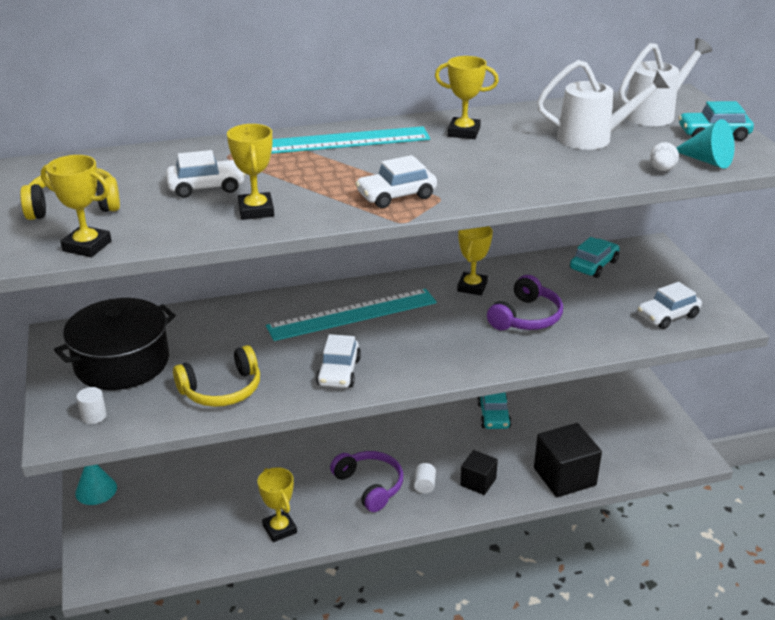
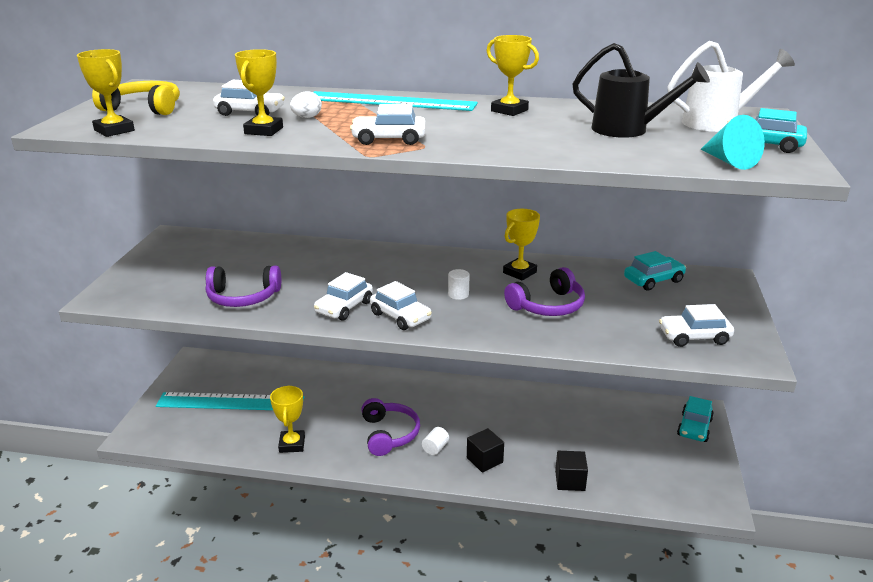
camera: 25 degrees right, 5 degrees down
(94, 416) = (137, 291): white cylinder -> white cylinder (458, 294)
(96, 490) = (186, 375): turquoise cone -> none
(122, 362) = (193, 262): black pot -> none
(222, 390) = (243, 297): yellow headphones -> purple headphones
(352, 314) = (396, 270): turquoise ruler -> turquoise ruler (230, 402)
(403, 367) = (400, 316): none -> white car
(493, 415) = (539, 410): turquoise car -> turquoise car (694, 427)
(564, 477) = (570, 481): black cube -> black cube, size x0.58
(592, 138) = (628, 130): white watering can -> black watering can
(661, 170) = (669, 160): white egg -> white egg (307, 117)

